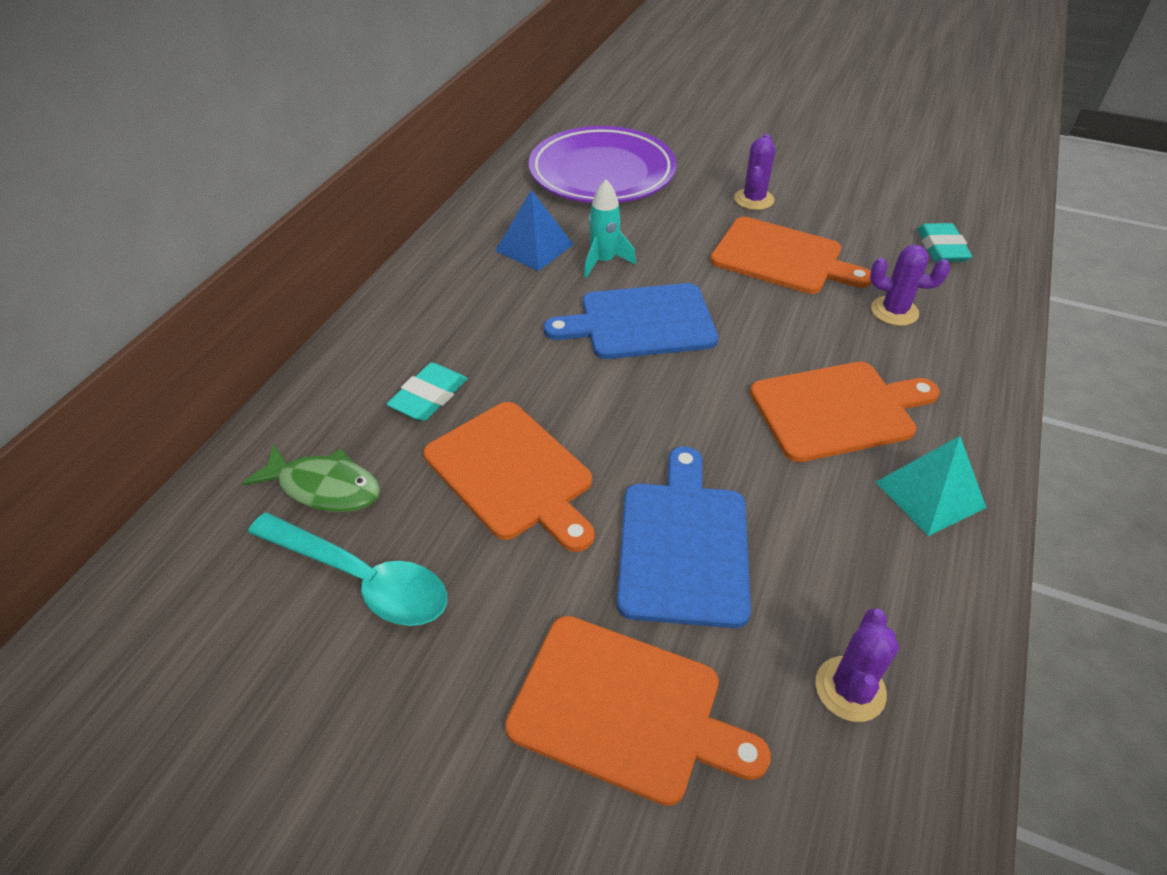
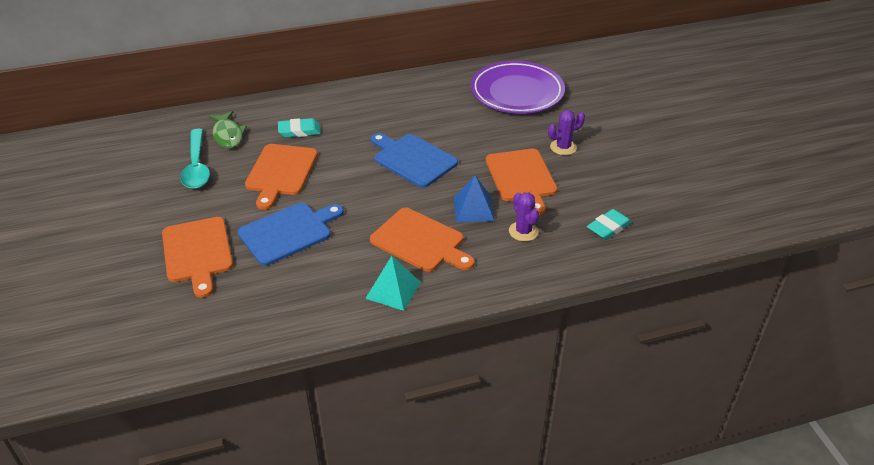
camera: 50 degrees right, 5 degrees down
(534, 247) = (429, 105): blue pyramid -> blue pyramid (473, 209)
(604, 261) = (444, 128): turquoise rocket -> none
(850, 689) = (258, 305): purple cactus -> none

